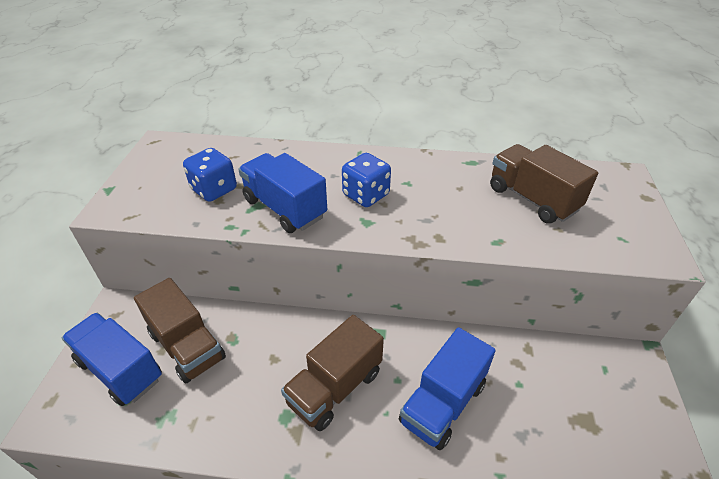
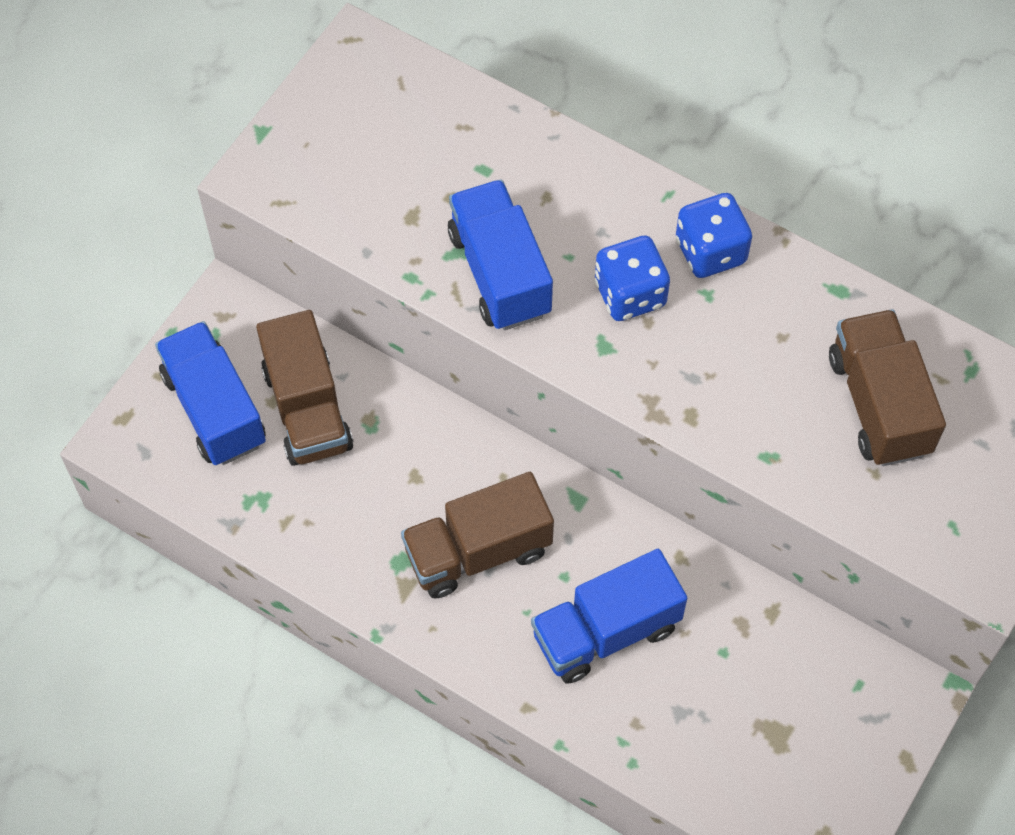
camera: 25 degrees right, 20 degrees up
(214, 190) = (412, 193): blue dice -> blue dice (710, 251)

